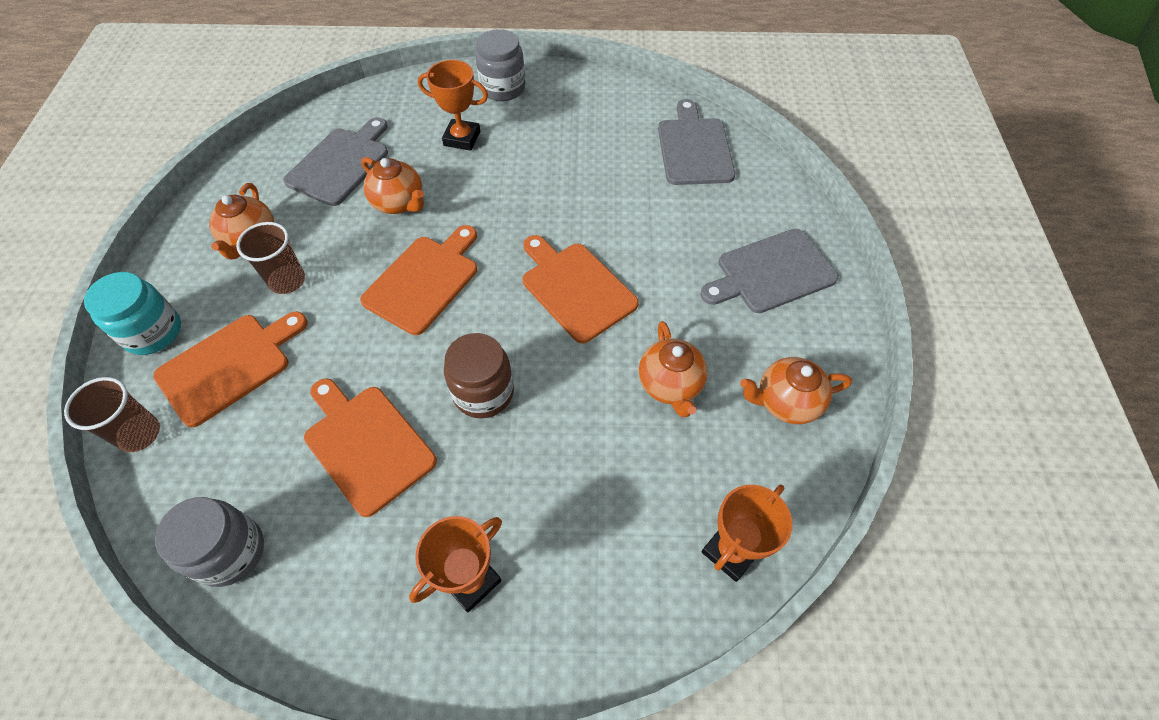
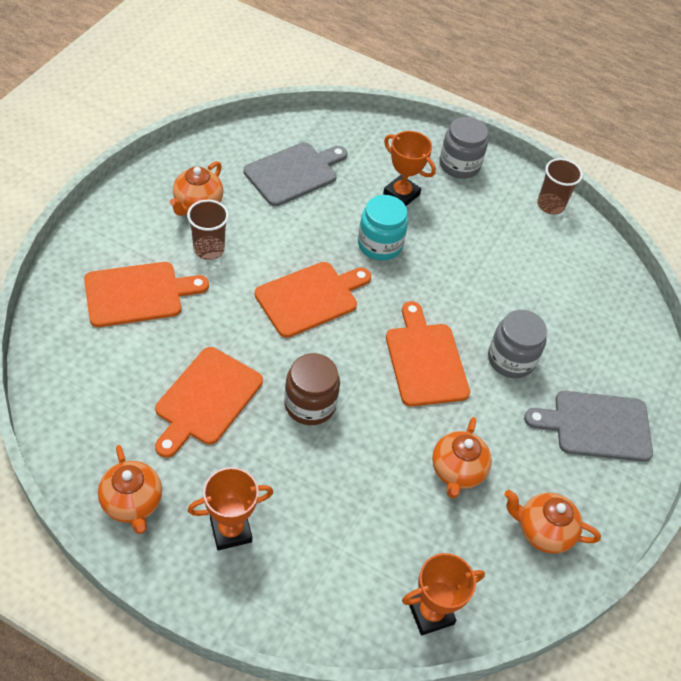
camera: 20 degrees right, 5 degrees down
(139, 434) = (57, 313): brown cup -> brown cup (550, 205)
(153, 332) = (97, 243): turquoise jar -> turquoise jar (379, 244)
(230, 552) = (80, 425): grey jar -> grey jar (511, 359)
(366, 444) = (206, 399): orange cutting board -> orange cutting board turned 135 degrees counterclockwise
(399, 203) = (323, 226): orange teapot -> orange teapot (132, 503)
(694, 148) = (595, 291): grey cutting board -> none

